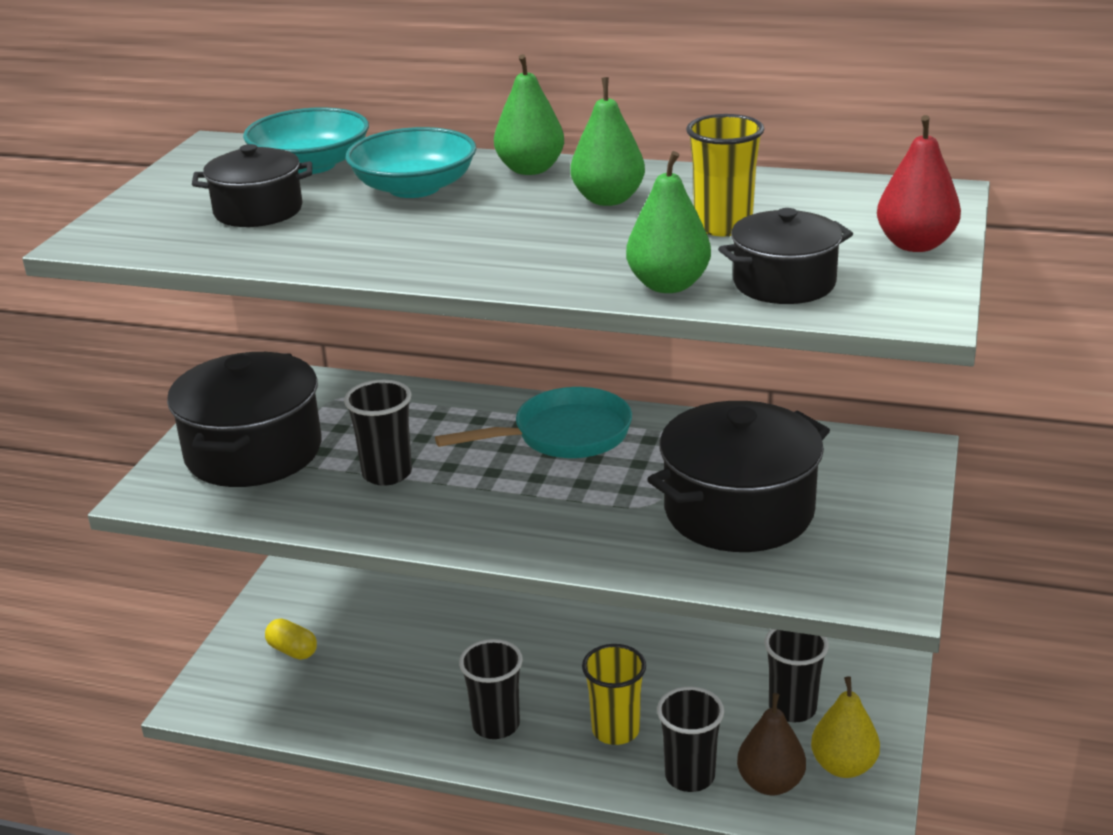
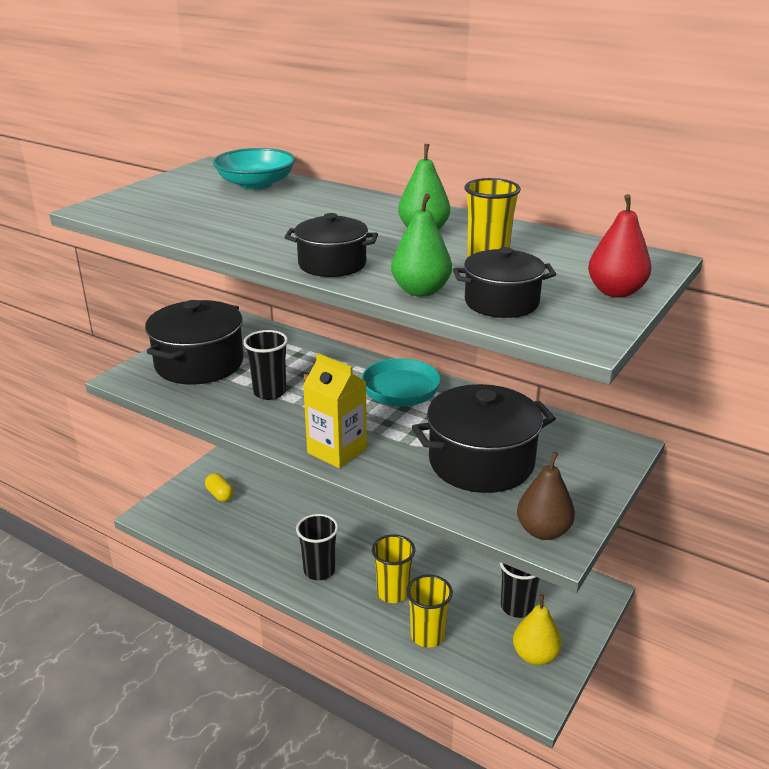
camera: 15 degrees right, 0 degrees up
(258, 211) = (202, 206): black pot -> black pot (332, 264)
(414, 188) = (306, 206): turquoise bowl -> none
(530, 169) = (388, 205): green pear -> none
(533, 536) = (337, 451): none -> yellow carton
(689, 776) = (427, 636): black cup -> yellow cup
(770, 783) = (479, 654): brown pear -> brown pear (543, 531)

